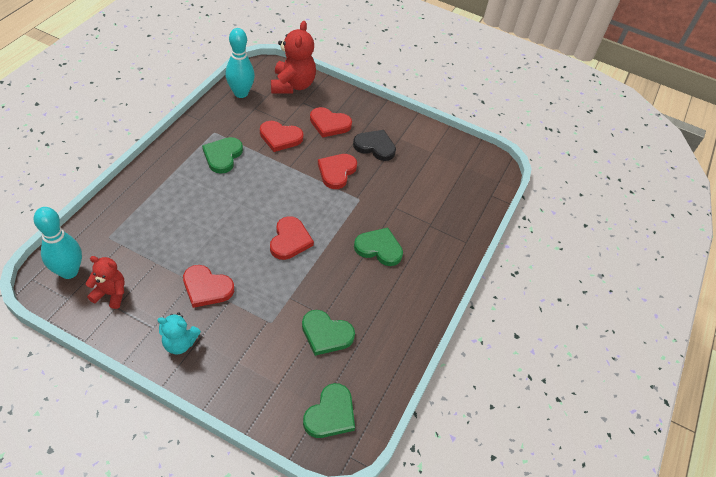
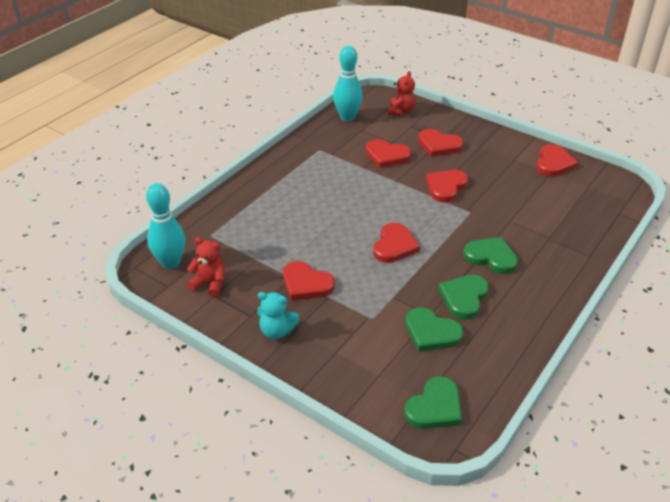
camera: 15 degrees right, 10 degrees down
(222, 156) = (327, 170): green heart -> green heart (464, 297)
(292, 85) = (401, 111): red teddy bear -> red teddy bear, size x0.59
(375, 146) = (488, 166): black heart -> none
(434, 142) = (553, 163): none -> red heart

